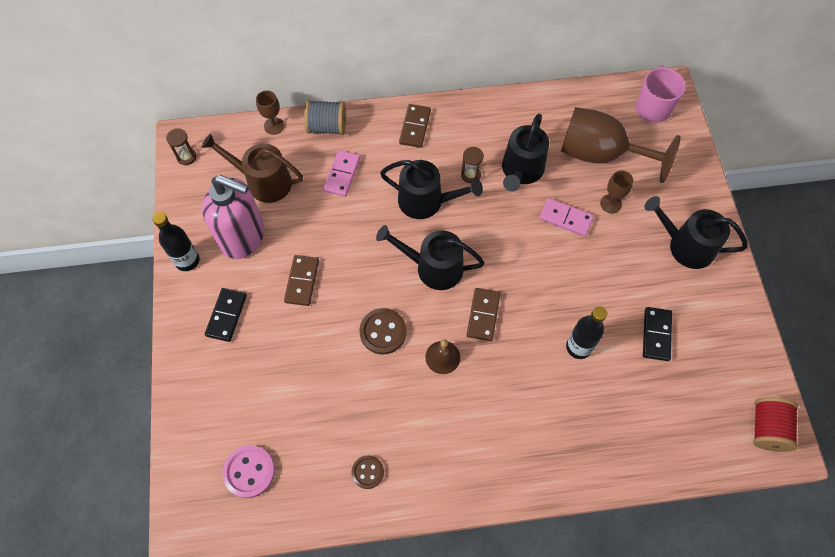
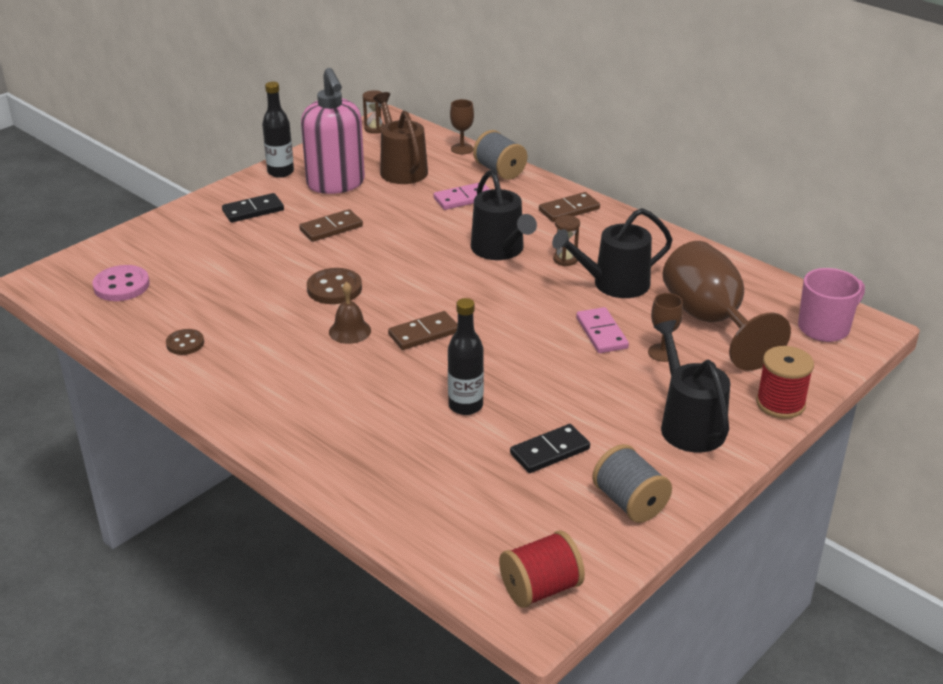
camera: 50 degrees right, 30 degrees down
(433, 267) = (436, 284): black watering can -> none
(701, 187) = (780, 403): none -> red spool
(729, 329) = (630, 503): none -> grey spool

